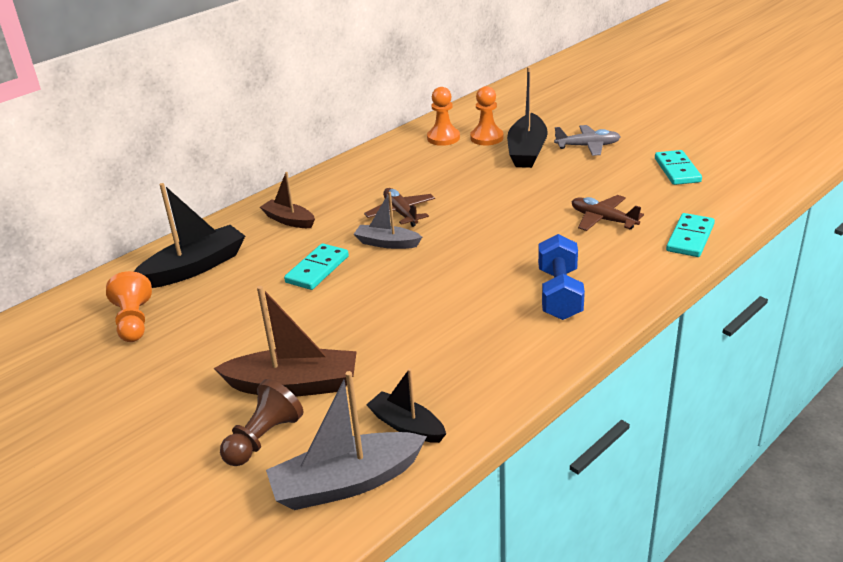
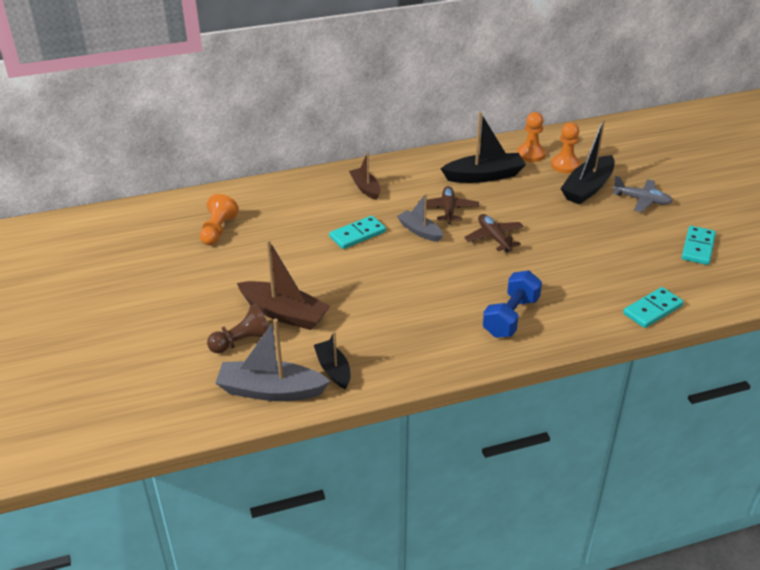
camera: 25 degrees right, 5 degrees up
(195, 267) = (280, 204): black boat -> black boat (484, 176)
(603, 220) = (596, 269): brown plane -> brown plane (494, 238)

